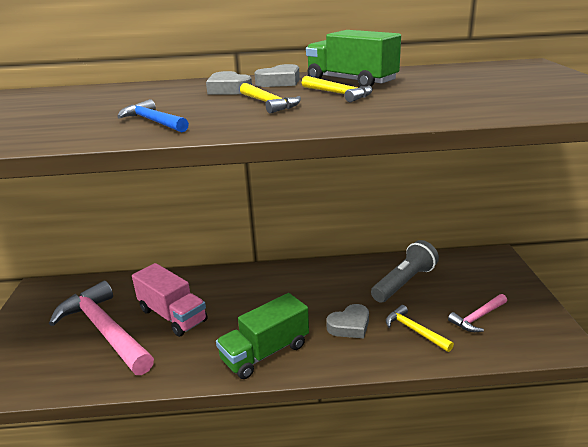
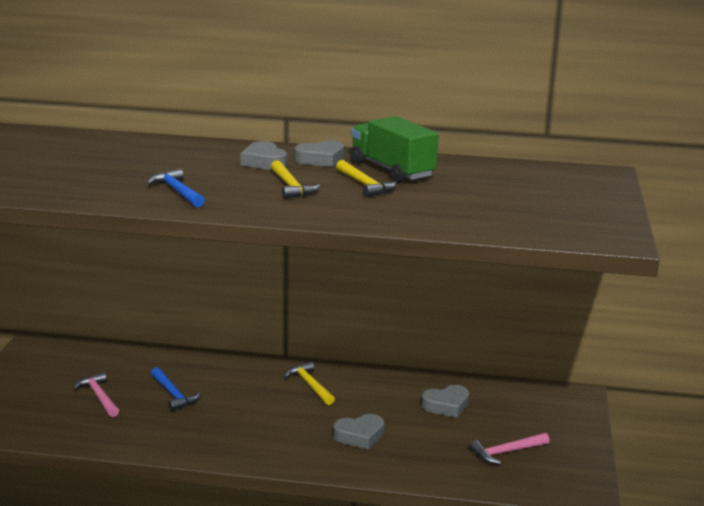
camera: 10 degrees right, 5 degrees down
(104, 331) = (99, 397): pink hammer -> pink hammer, size x0.47
(172, 315) = (173, 394): pink truck -> blue hammer
(265, 352) = (258, 444): green truck -> none
(404, 282) = (446, 405): grey flashlight -> grey heart
(414, 330) = (427, 452): yellow hammer -> yellow hammer (310, 385)

